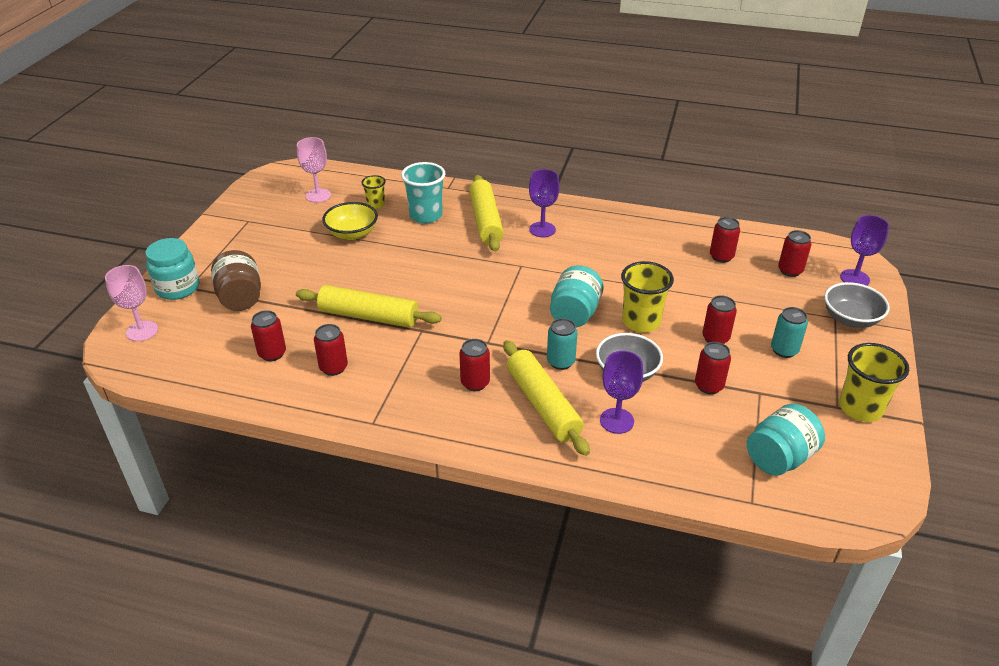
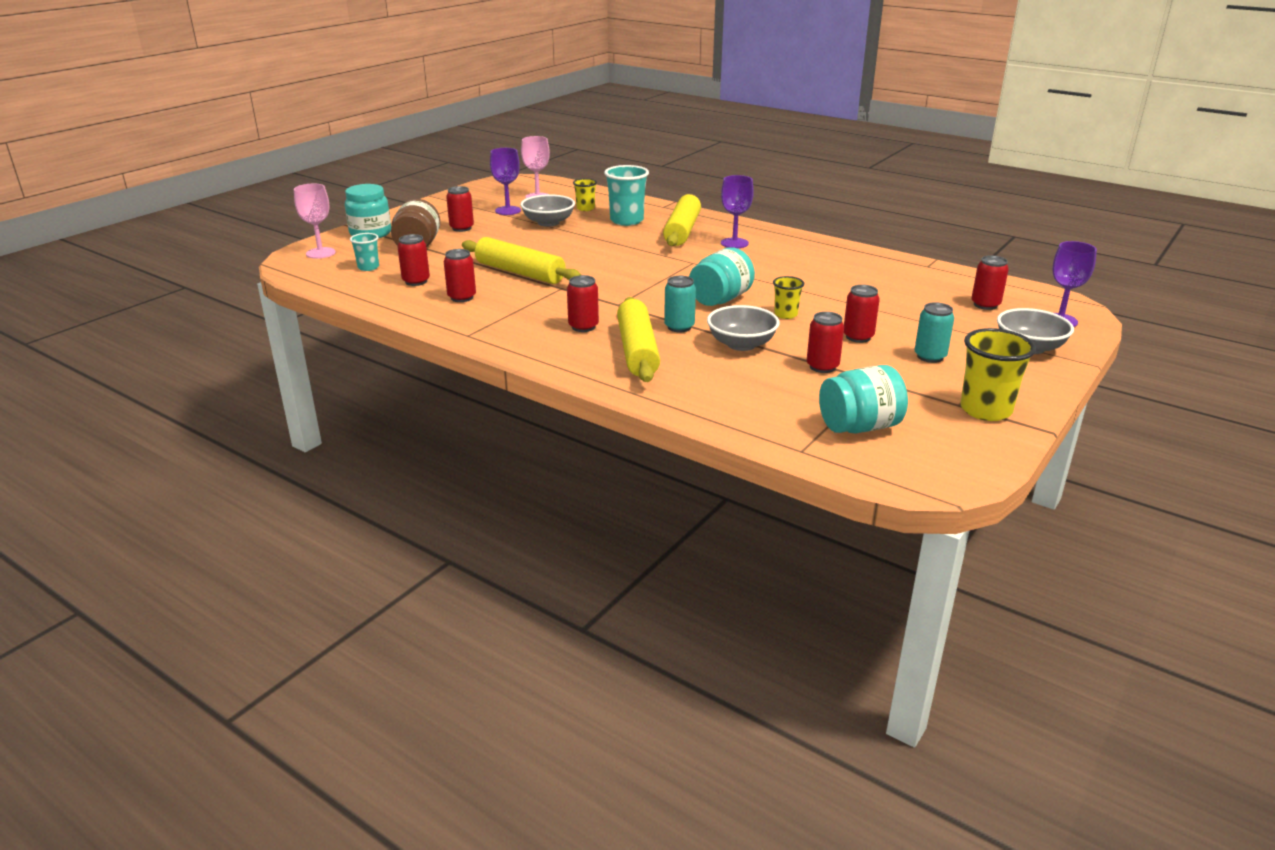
camera: 20 degrees right, 10 degrees down
(208, 343) = (368, 267): none -> turquoise cup
(352, 233) = (548, 222): yellow bowl -> grey bowl
(616, 421) = (703, 373): purple goblet -> purple goblet (508, 210)
(641, 322) = (785, 314): yellow cup -> yellow cup, size x0.56
(721, 257) = (913, 285): red can -> red can (461, 228)

